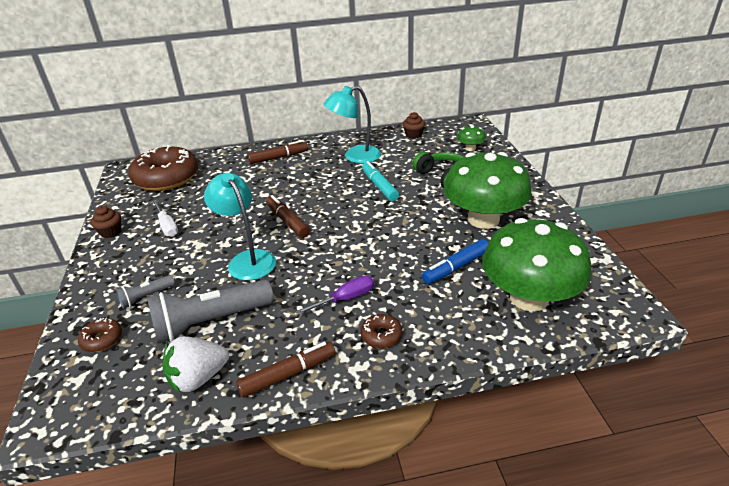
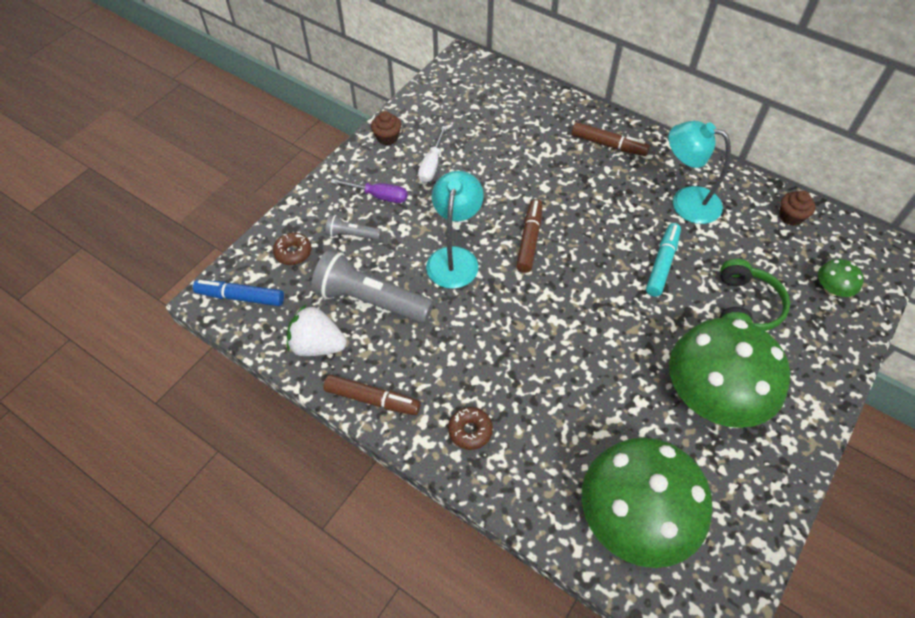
camera: 45 degrees right, 20 degrees up
(166, 178) = (485, 98): brown donut -> none
(345, 299) = (484, 369): purple screwdriver -> purple screwdriver (379, 196)
(456, 267) = (612, 424): blue marker -> blue marker (240, 297)

